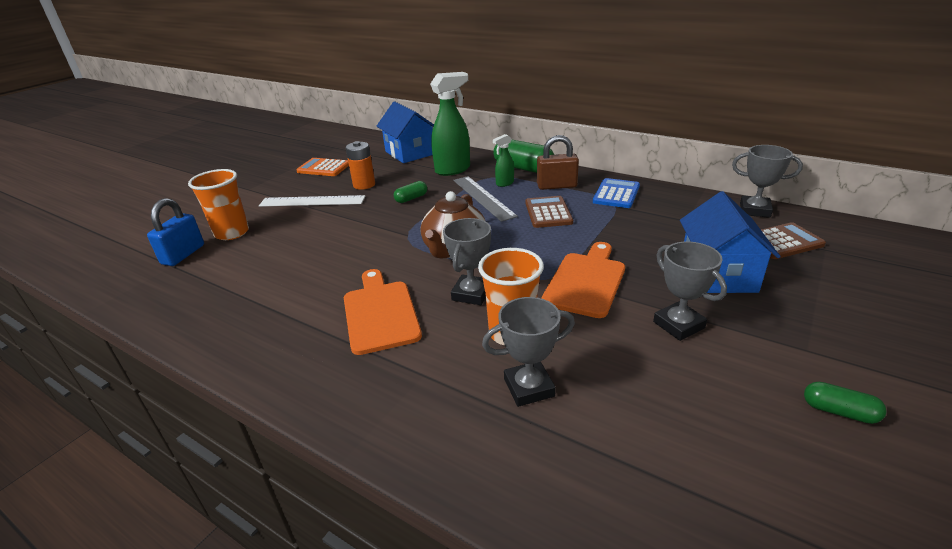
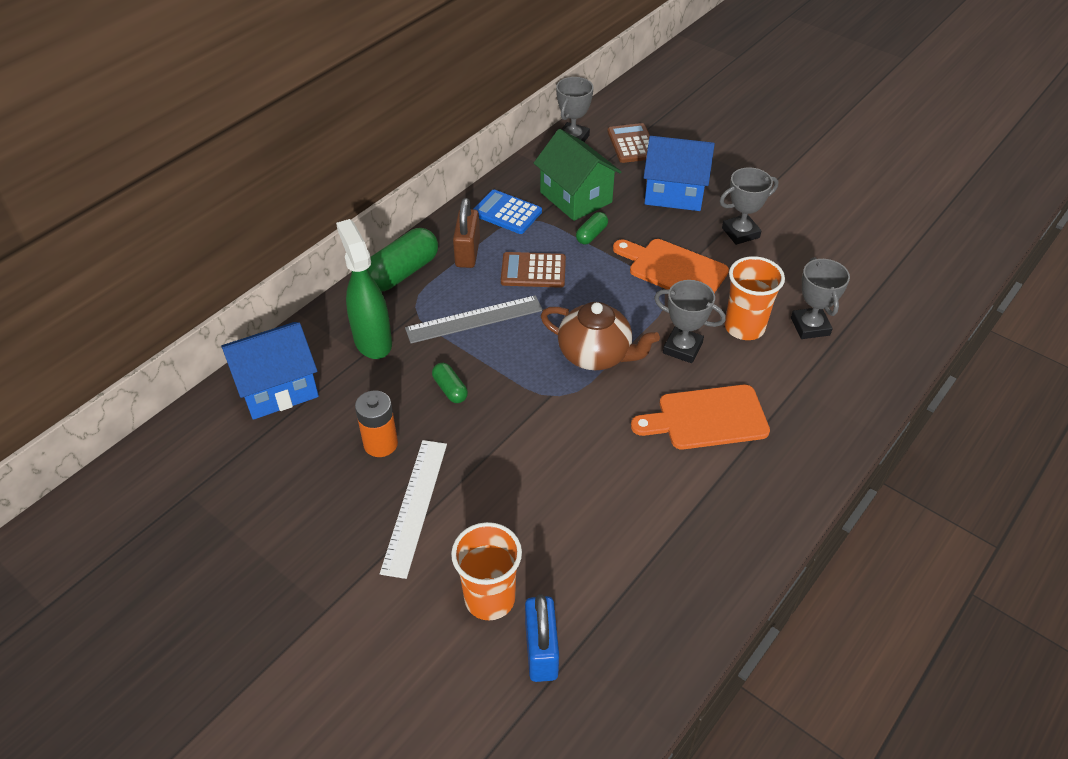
camera: 85 degrees left, 15 degrees up
(183, 254) = (541, 651): blue padlock -> blue padlock turned 60 degrees clockwise
(323, 168) = (284, 503): orange calculator -> none
(504, 183) = (441, 295): green spray bottle -> none
(662, 221) = (576, 197): none -> green house
(839, 411) = (828, 193): green capsule -> green capsule (591, 235)

